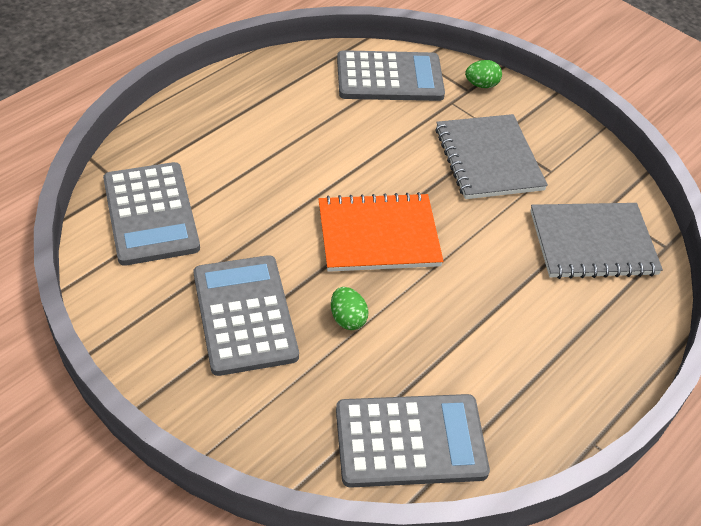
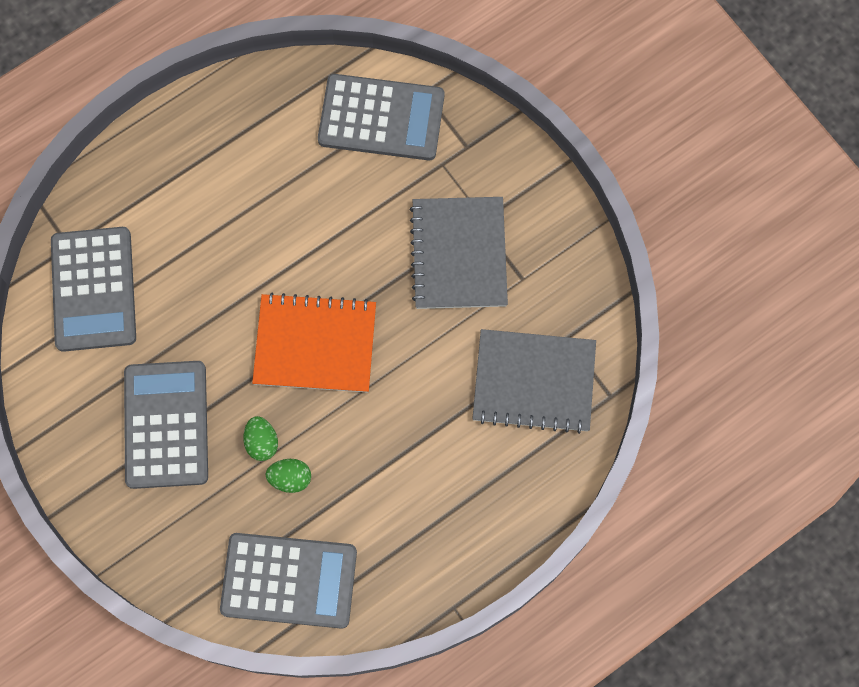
camera: 15 degrees right, 25 degrees up
(481, 85) = (484, 140): green egg -> green egg (290, 478)

